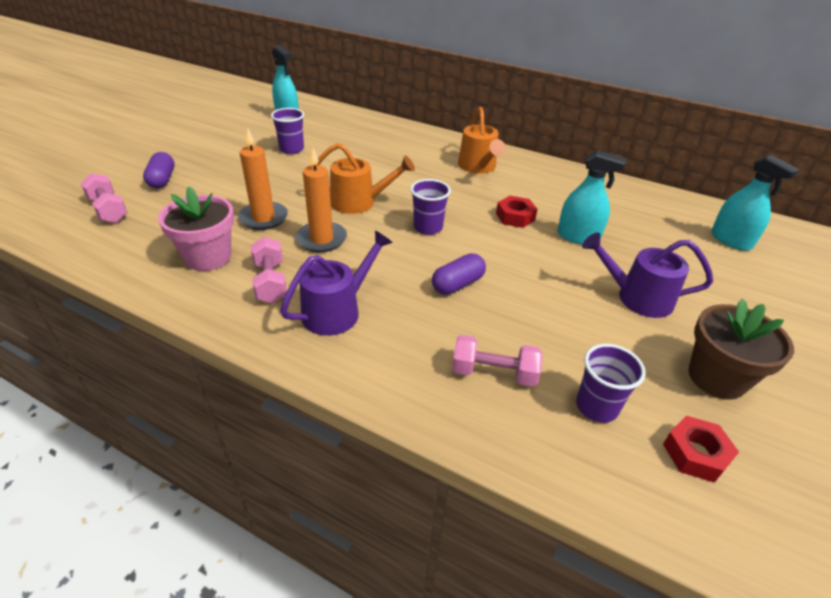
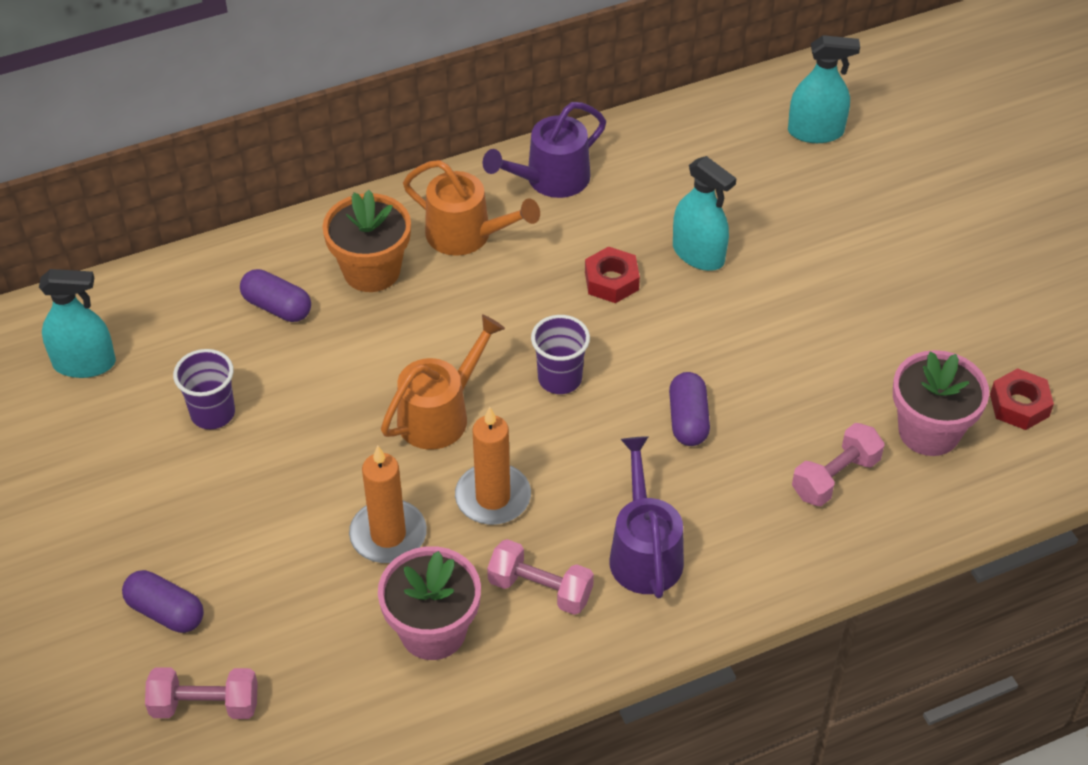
camera: 50 degrees left, 10 degrees up
(370, 141) = (277, 307): none -> purple capsule
(422, 153) = (371, 270): none -> orange flower pot
(578, 237) = (698, 254): turquoise spray bottle -> turquoise spray bottle turned 75 degrees clockwise
(596, 406) = (929, 431): purple cup -> pink flower pot
(637, 297) = (830, 288): purple watering can -> purple watering can (550, 179)
(716, 378) = (965, 321): brown flower pot -> none

